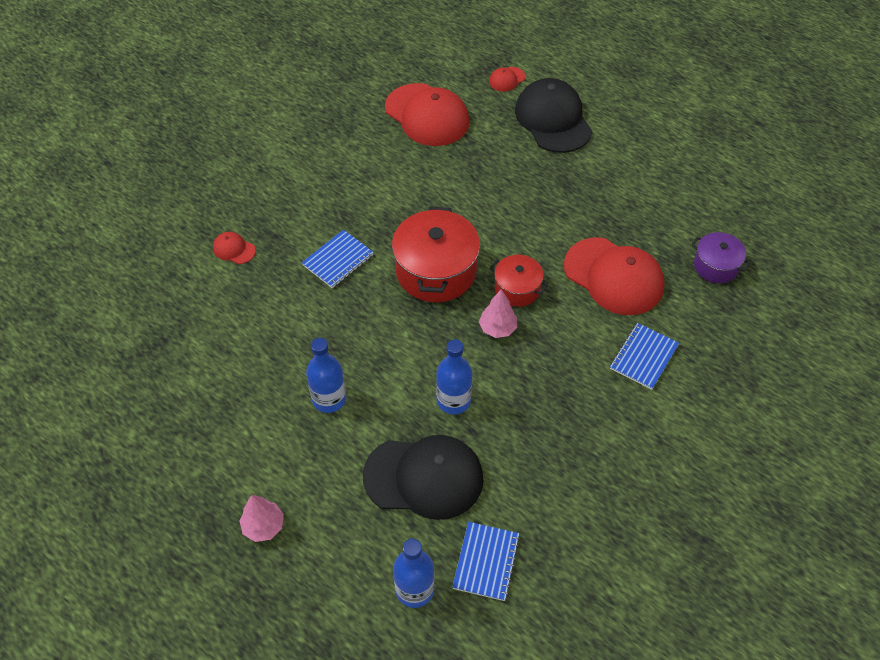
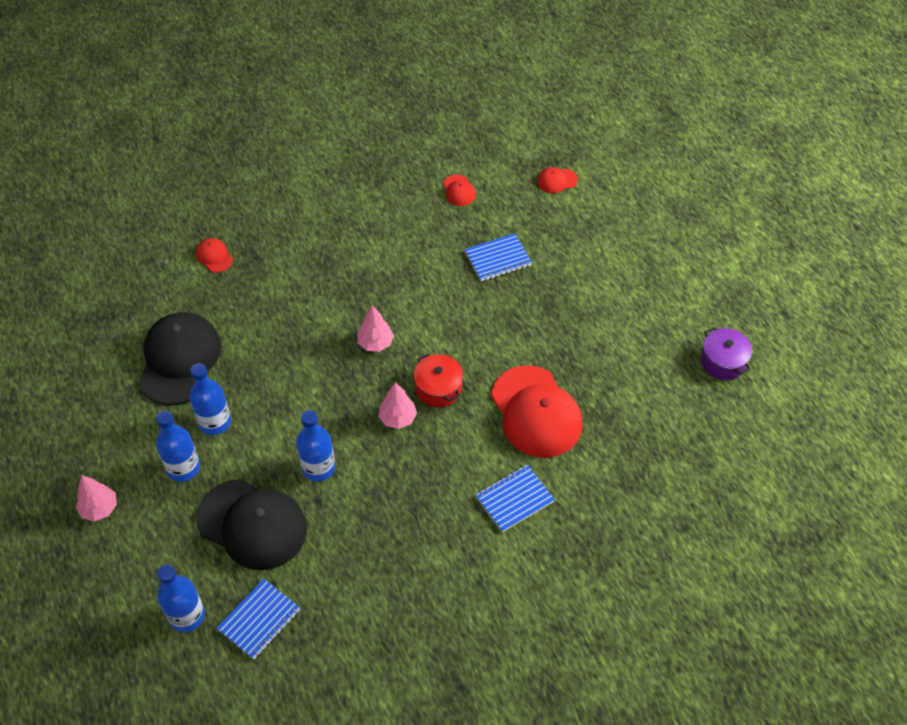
camera: 25 degrees right, 0 degrees up
(324, 453) = (183, 468): none -> blue bottle
(338, 260) = (296, 300): blue notebook -> blue notebook (498, 259)
(427, 115) = (459, 190): red cap -> red cap, size x0.43
(436, 271) = (375, 343): red pot -> pink tree
(553, 119) = (576, 237): black cap -> black cap (179, 360)
(715, 266) = (642, 440): purple pot -> purple pot (723, 362)

